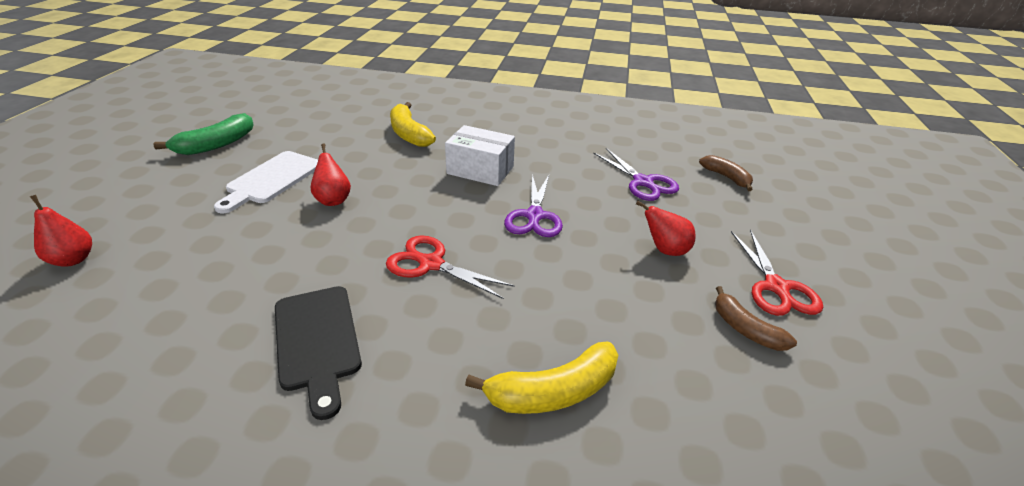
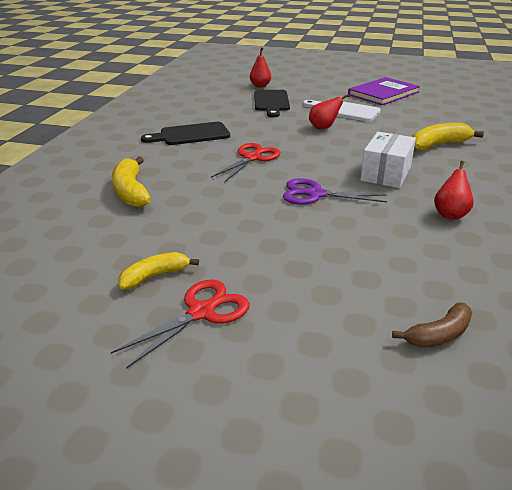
camera: 95 degrees right, 5 degrees down
(187, 246) = (271, 102): none -> black cutting board
(216, 144) = (383, 93): green banana -> purple book
(643, 183) = (395, 260): purple scissors -> none
(665, 250) = (267, 253): red pear -> red pear (450, 214)
(745, 329) = (155, 276): brown banana -> yellow banana
(776, 288) = (202, 312): red scissors -> red scissors turned 135 degrees clockwise

